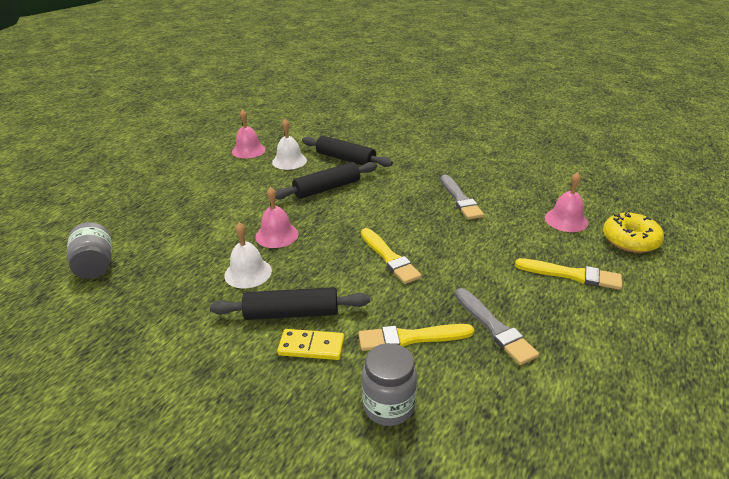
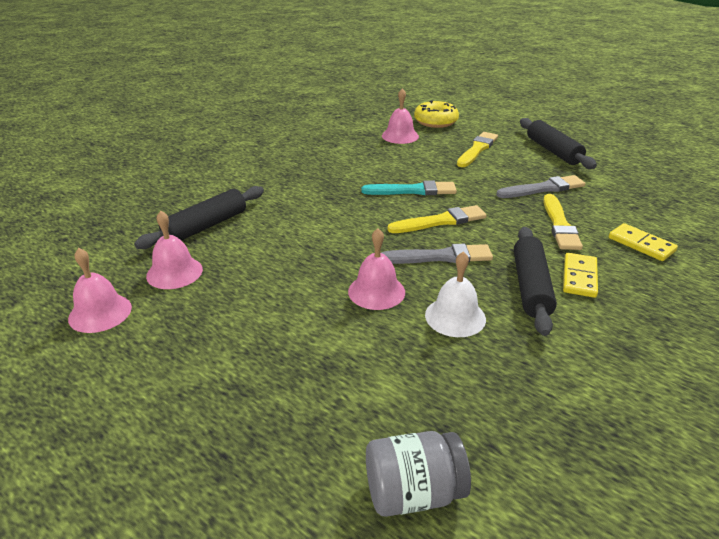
camera: 80 degrees left, 0 degrees up
(289, 161) = (174, 272): white bell -> pink bell
(327, 188) = (277, 246): black rolling pin -> black rolling pin (553, 151)
(388, 406) = (641, 244): grey jar -> yellow domino
(442, 238) = (413, 190): none -> turquoise brush
(460, 199) = (345, 172): grey brush -> grey brush (440, 257)

